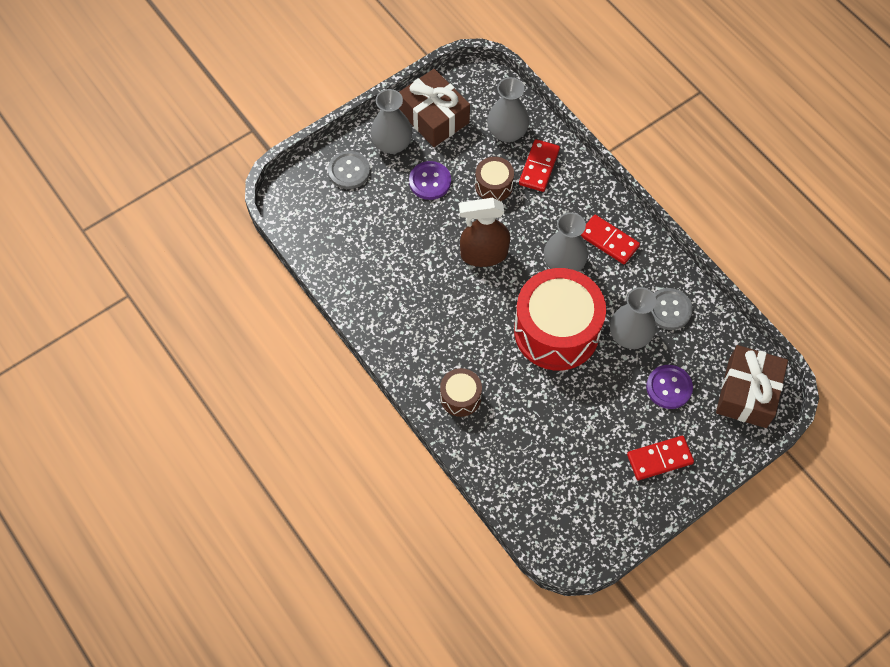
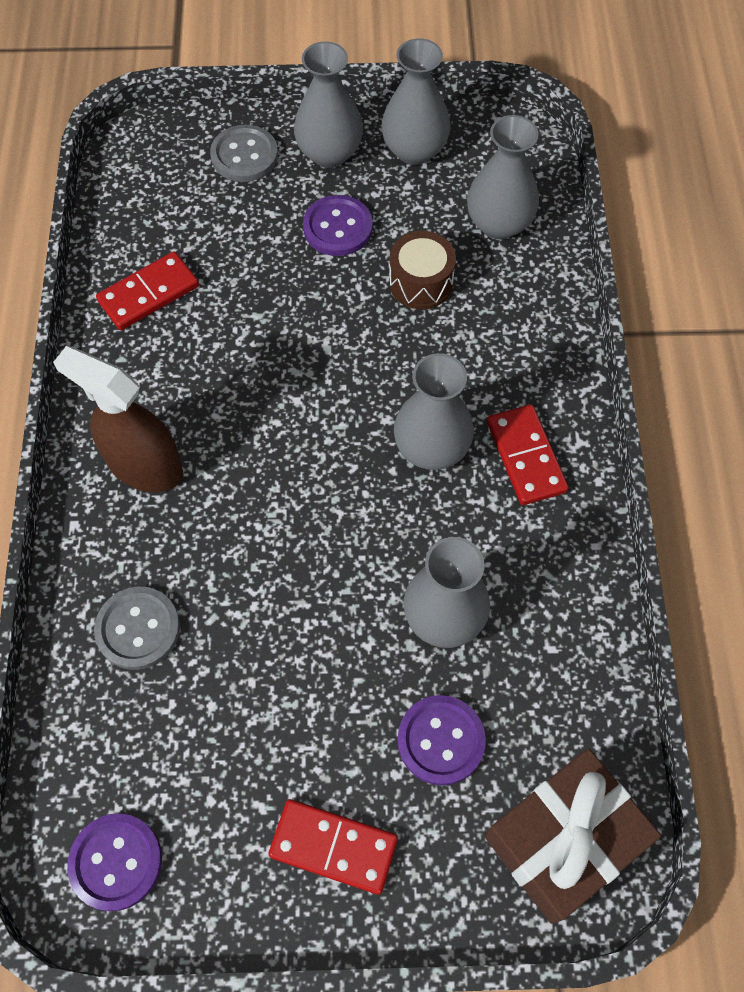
camera: 35 degrees right, 0 degrees up
(434, 117) = (414, 150): brown gift -> grey vase
(460, 397) = (124, 544): brown drum -> none
(483, 254) = (327, 366): brown spray bottle -> brown spray bottle (144, 465)
(539, 167) = (506, 294): red domino -> red domino (149, 294)
(556, 331) = (340, 538): red drum -> none
(576, 527) = (116, 862): none -> purple button
(669, 310) = (538, 618): grey button -> grey button (138, 629)

